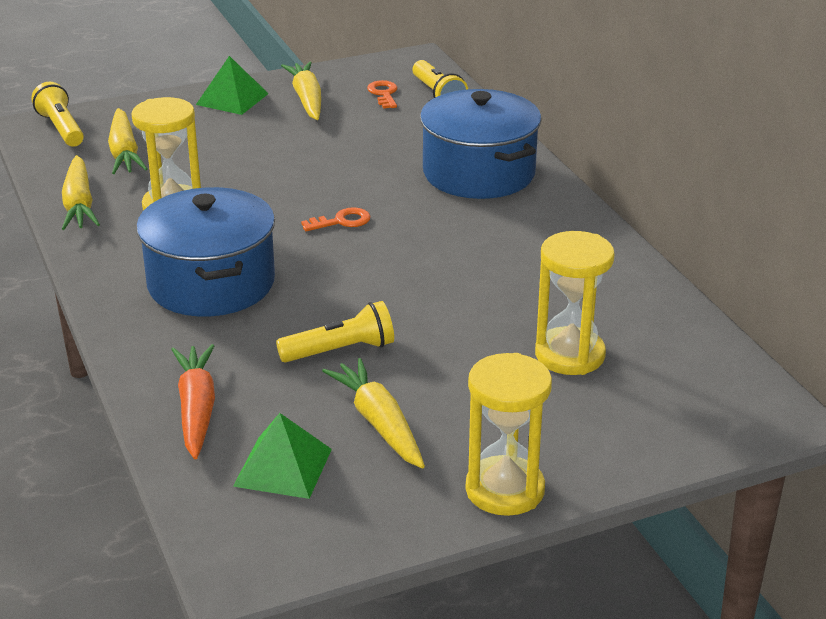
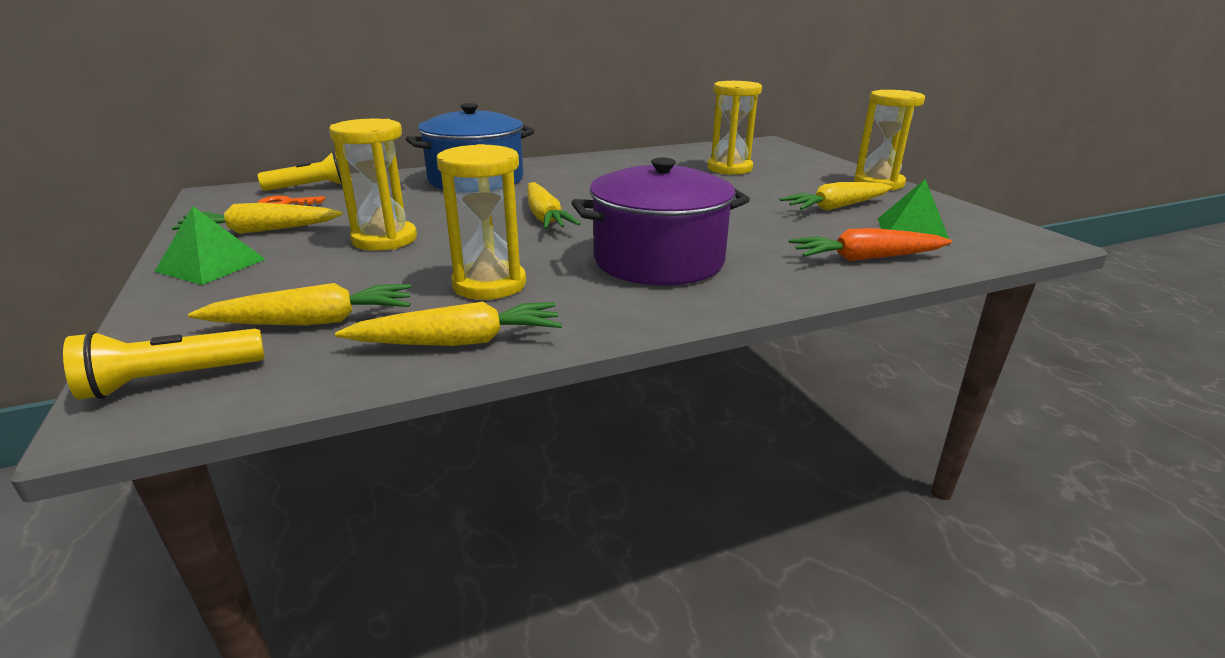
camera: 90 degrees left, 5 degrees down
(211, 283) = (658, 260): blue pot -> purple pot
(281, 152) = (384, 239): none -> yellow hourglass
(340, 351) = (752, 217): yellow flashlight -> none
(341, 221) = (545, 217): orange key -> yellow carrot

